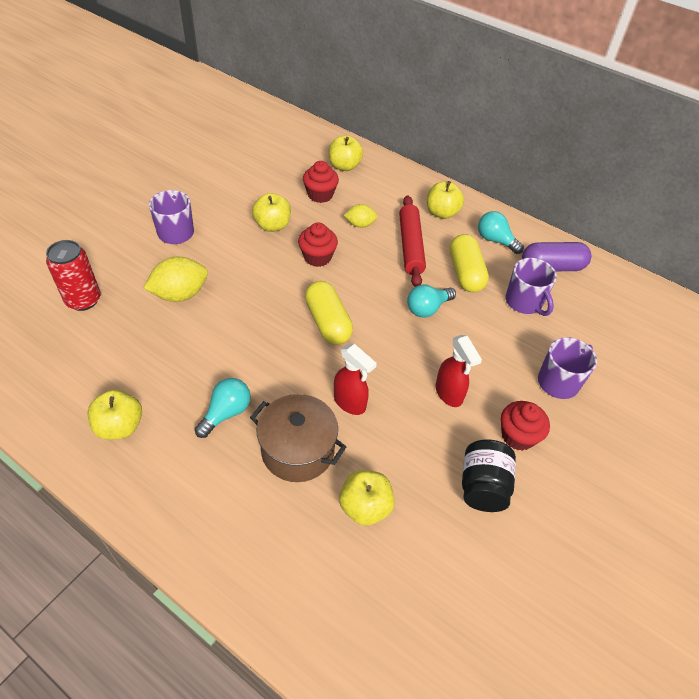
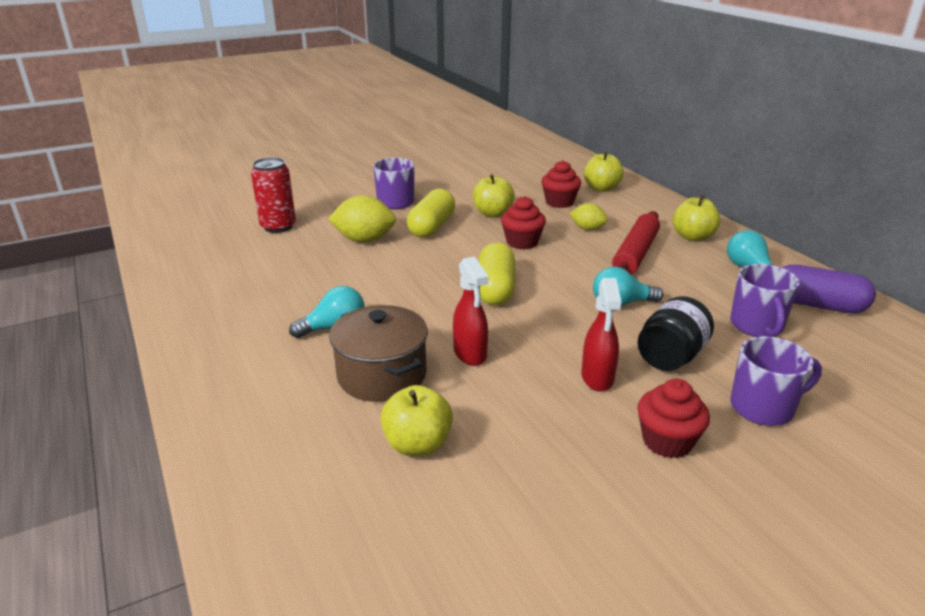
camera: 30 degrees right, 20 degrees down
(120, 426) = (230, 311): yellow apple -> none
(465, 273) = (690, 286): yellow capsule -> yellow capsule (431, 227)
(483, 486) = (583, 474): black jar -> black jar (670, 357)

